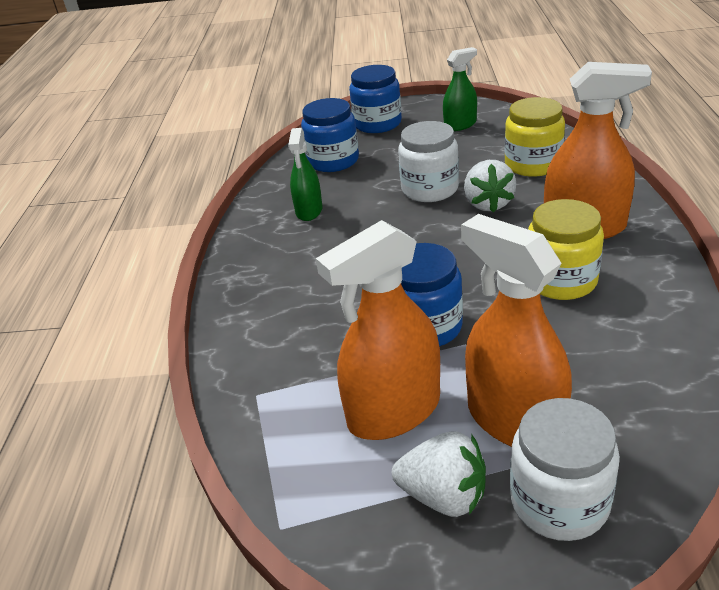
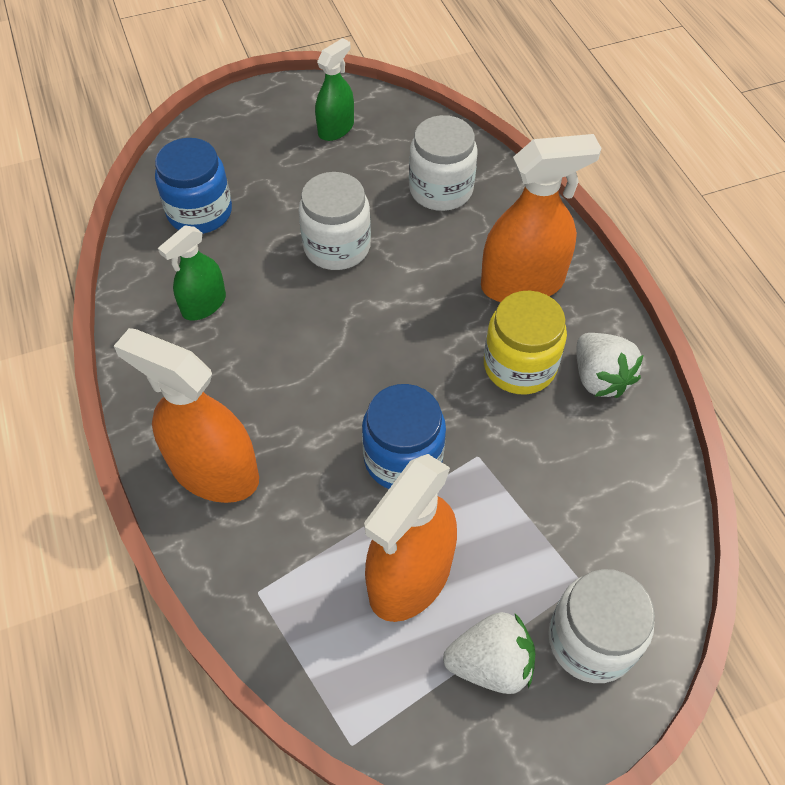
camera: 25 degrees left, 20 degrees up
(309, 211) = (204, 304): green spray bottle -> green spray bottle turned 60 degrees clockwise
(377, 124) = (231, 136): blue jar -> none
(488, 204) = (411, 261): white strawberry -> white strawberry (599, 378)
(514, 420) = (527, 558): orange spray bottle -> orange spray bottle (214, 471)
(532, 164) = (441, 189): yellow jar -> white jar

